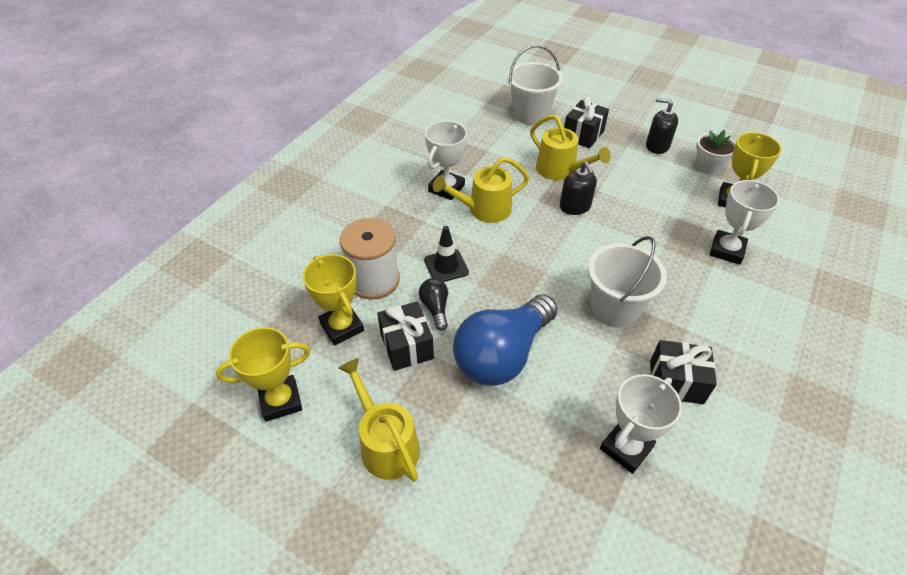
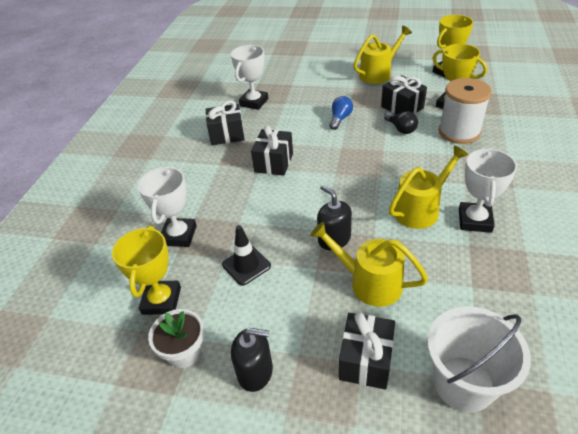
camera: 165 degrees right, 5 degrees down
(386, 443) = (378, 74): yellow watering can -> yellow watering can turned 75 degrees counterclockwise
(446, 266) = (415, 154): black traffic cone -> black traffic cone (246, 265)
(502, 355) = (340, 119): blue light bulb -> blue light bulb, size x0.44
(614, 308) = (274, 163): white bucket -> black gift

